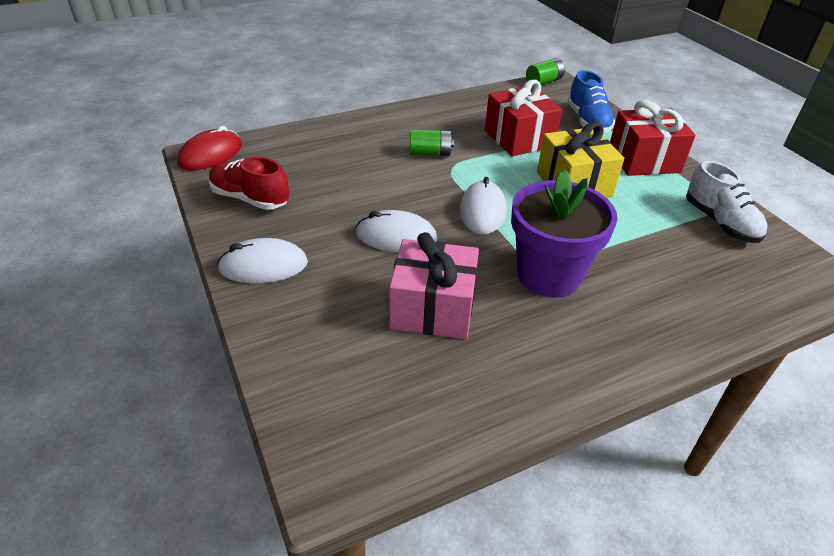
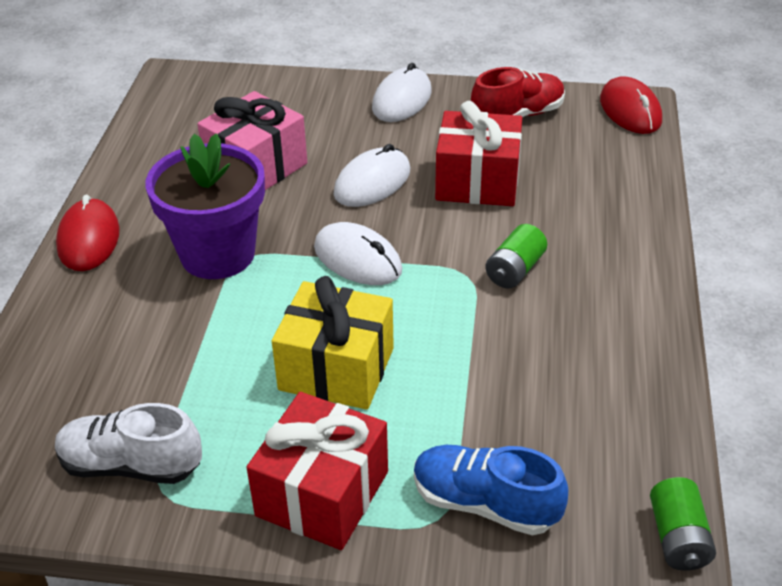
camera: 125 degrees right, 0 degrees up
(519, 138) = (491, 379): red gift -> red gift (477, 182)
(617, 360) = (89, 239): none -> red mouse

